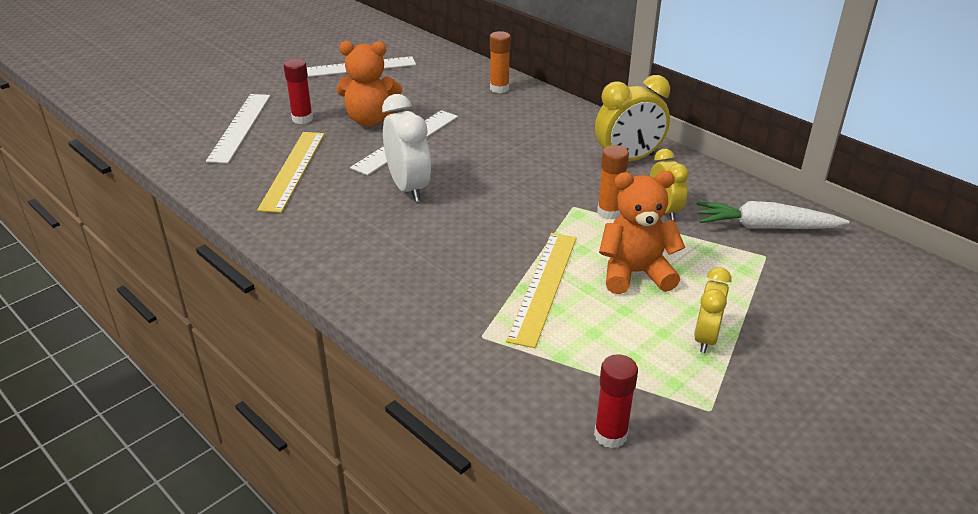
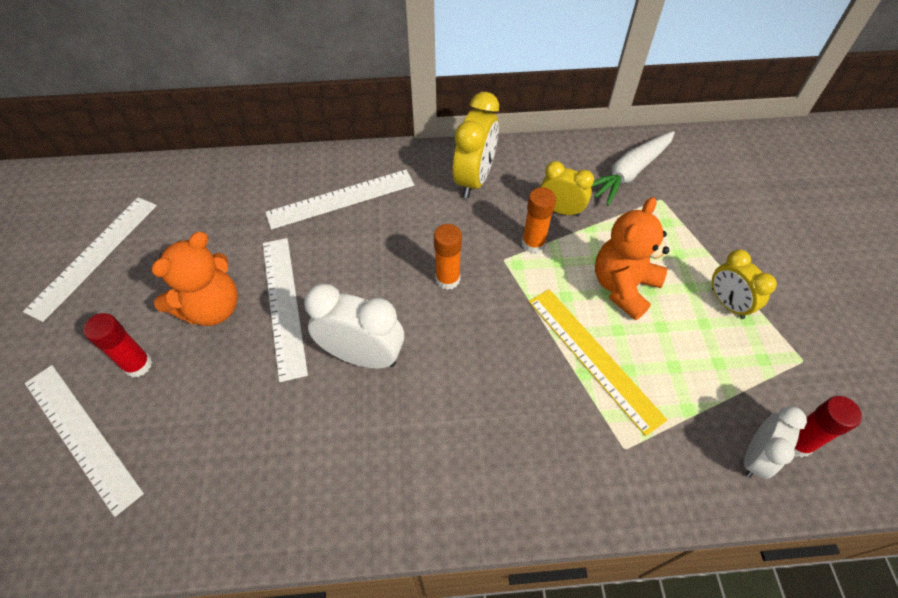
camera: 50 degrees left, 20 degrees up
(293, 170) = (228, 436): yellow ruler -> none
(499, 89) = (276, 178): orange glue stick -> orange glue stick (447, 279)
(520, 118) = (341, 199): none -> white ruler
(563, 413) = (755, 457): none -> white clock

